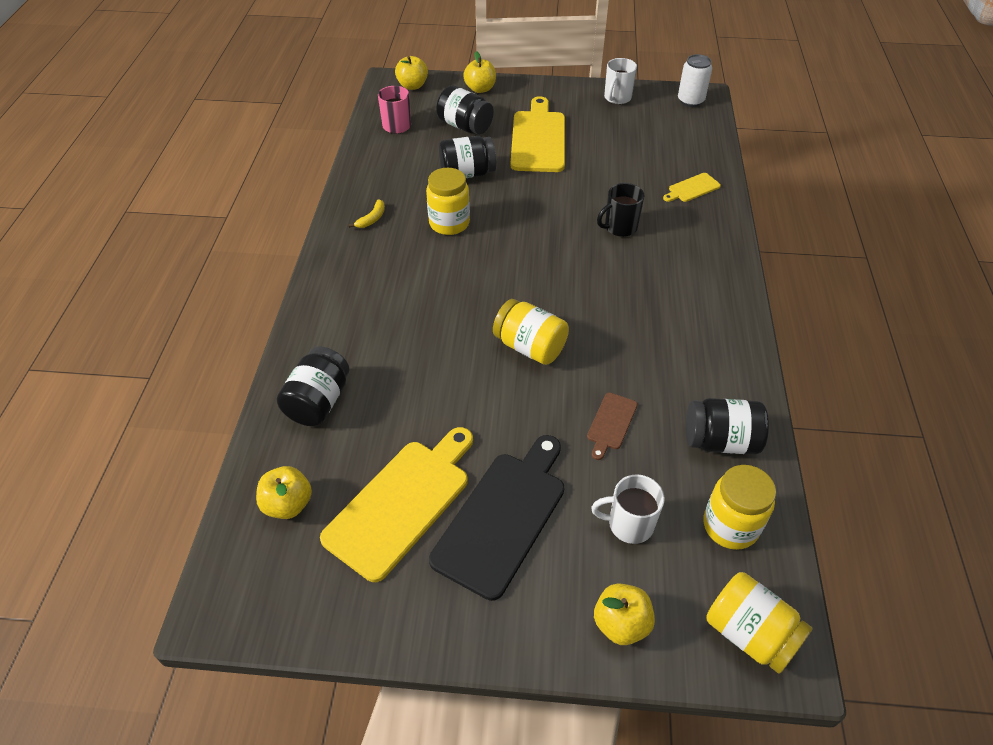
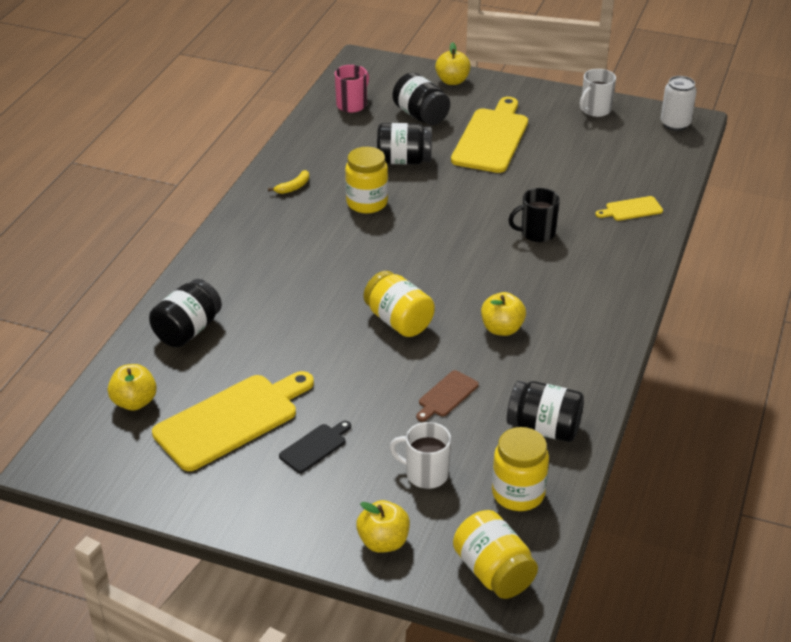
camera: 15 degrees right, 10 degrees down
(412, 86) = (383, 68): yellow apple -> yellow apple (502, 329)
(503, 517) = (315, 447): black cutting board -> black cutting board, size x0.47

